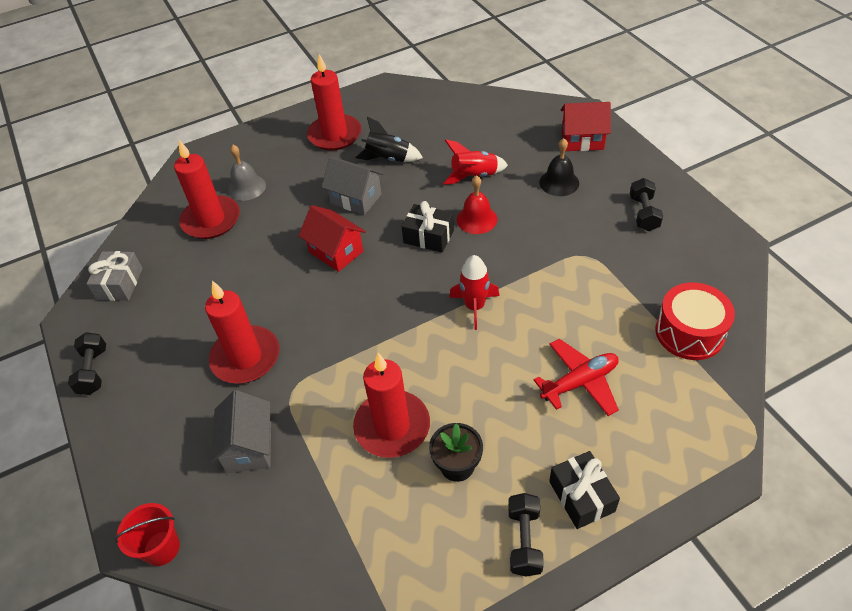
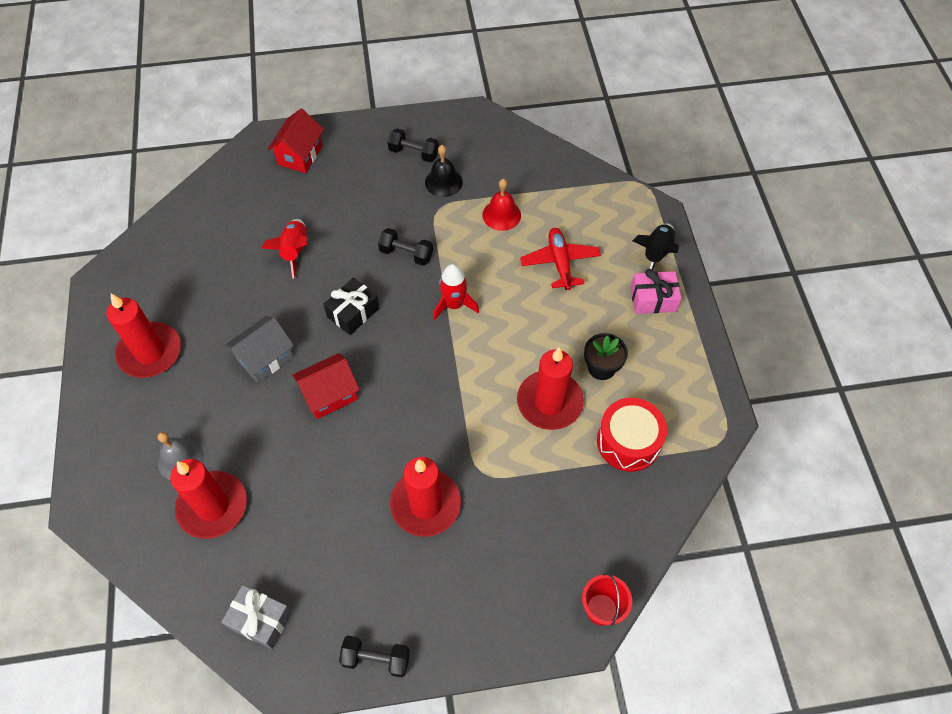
camera: 75 degrees left, 10 degrees up
(249, 447) = (527, 519): grey house -> none
(388, 159) = (223, 313): black rocket -> black rocket (656, 254)
(477, 219) = (352, 268): red bell -> red bell (501, 215)
(524, 541) = (675, 345): black dumbbell -> black dumbbell (406, 254)
(559, 182) = (343, 193): black bell -> black bell (443, 182)
(581, 496) = (653, 299): black gift -> pink gift
(689, 332) = (544, 179): red drum -> red drum (628, 442)

